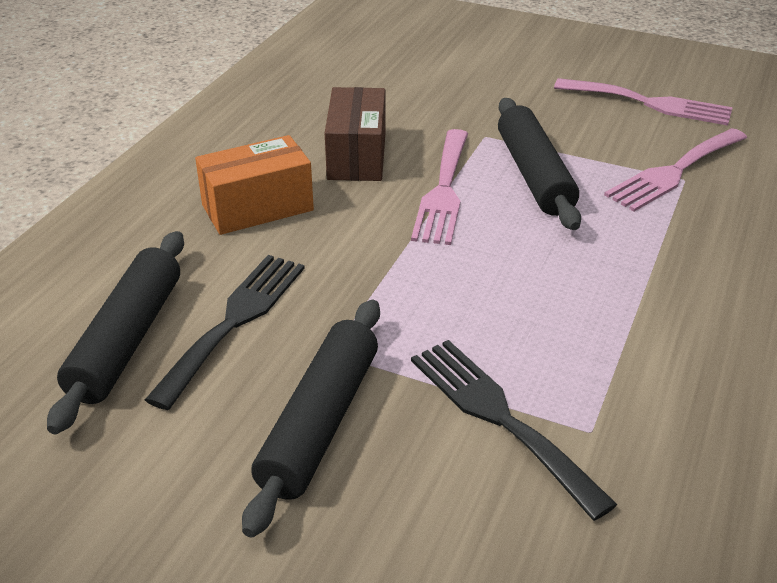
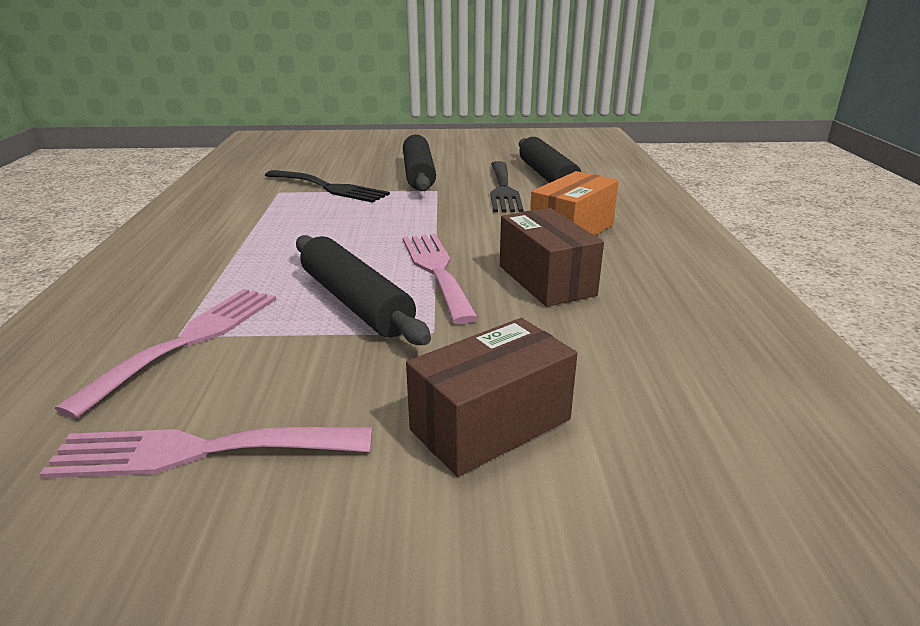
camera: 155 degrees right, 10 degrees down
(487, 80) = (491, 424): none -> brown box

